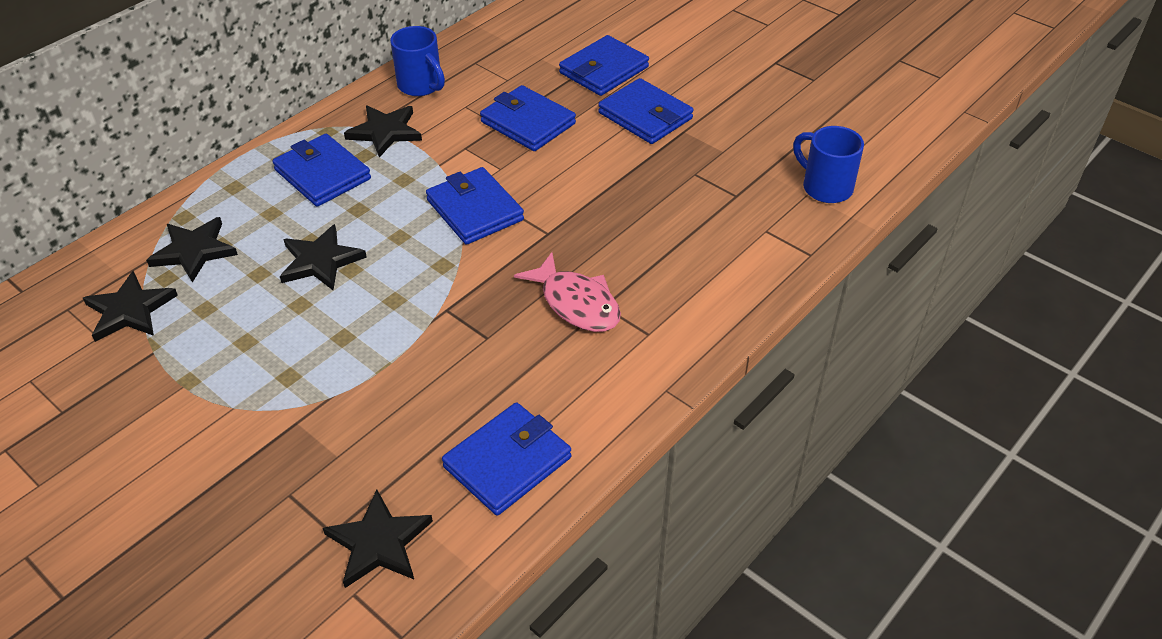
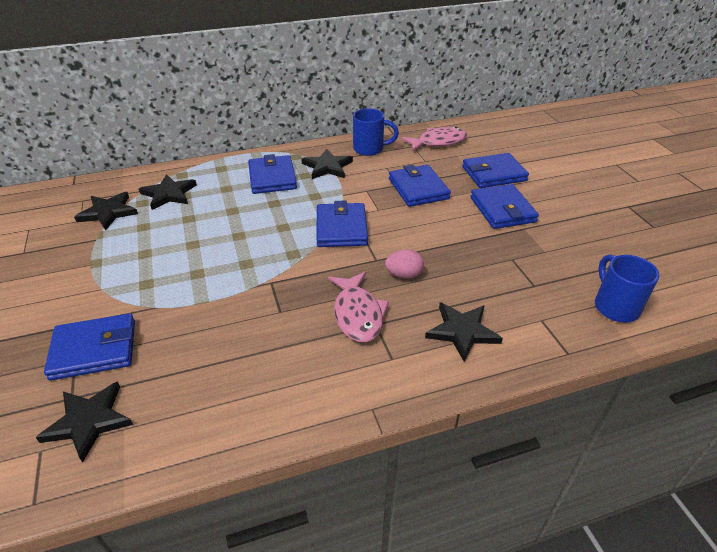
camera: 30 degrees right, 5 degrees down
(320, 261) = (226, 224): black star -> black star (462, 331)
(421, 86) = (370, 149): blue mug -> blue mug turned 75 degrees counterclockwise
(503, 46) = (438, 142): none -> pink fish
(507, 462) = (217, 407): blue wallet -> blue wallet (94, 350)
(592, 238) = (404, 275): none -> pink egg

